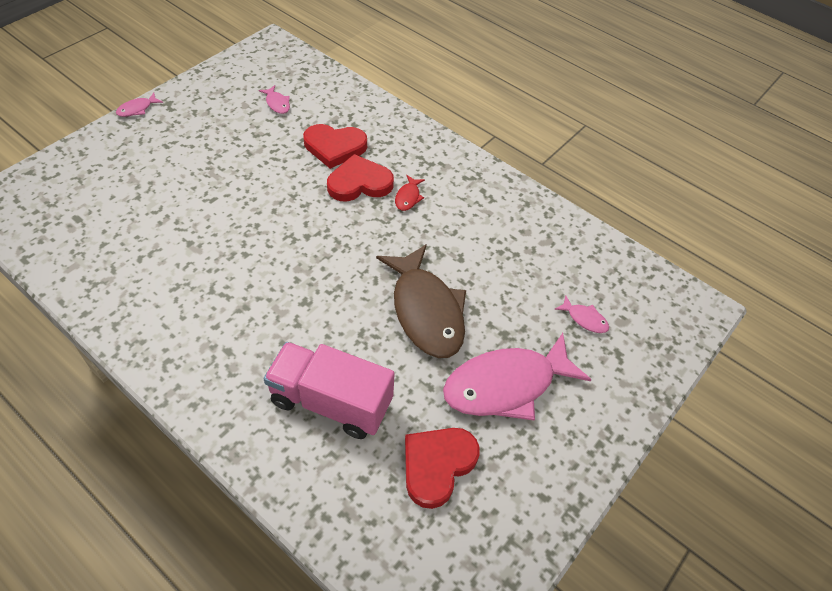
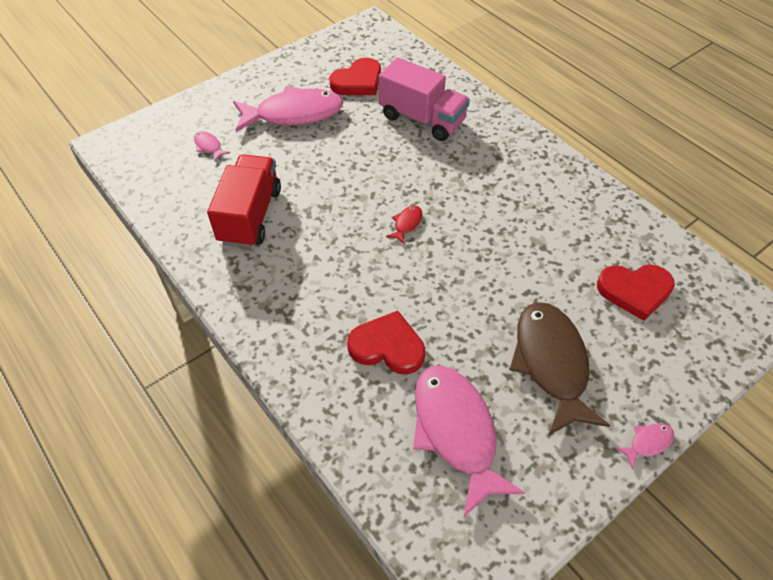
camera: 165 degrees left, 0 degrees up
(277, 103) = (456, 431): pink fish -> pink fish, size x2.48
(359, 183) = (367, 294): red heart -> red heart (635, 291)
(408, 197) = (319, 270): red fish -> red fish (406, 224)
(426, 311) = (336, 166): brown fish -> brown fish (551, 363)
(494, 241) = (250, 216): none -> red truck

